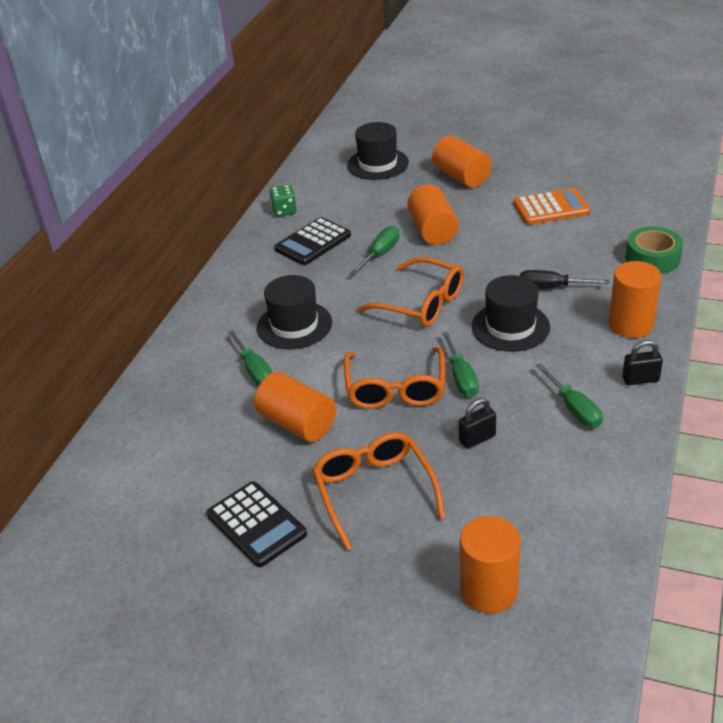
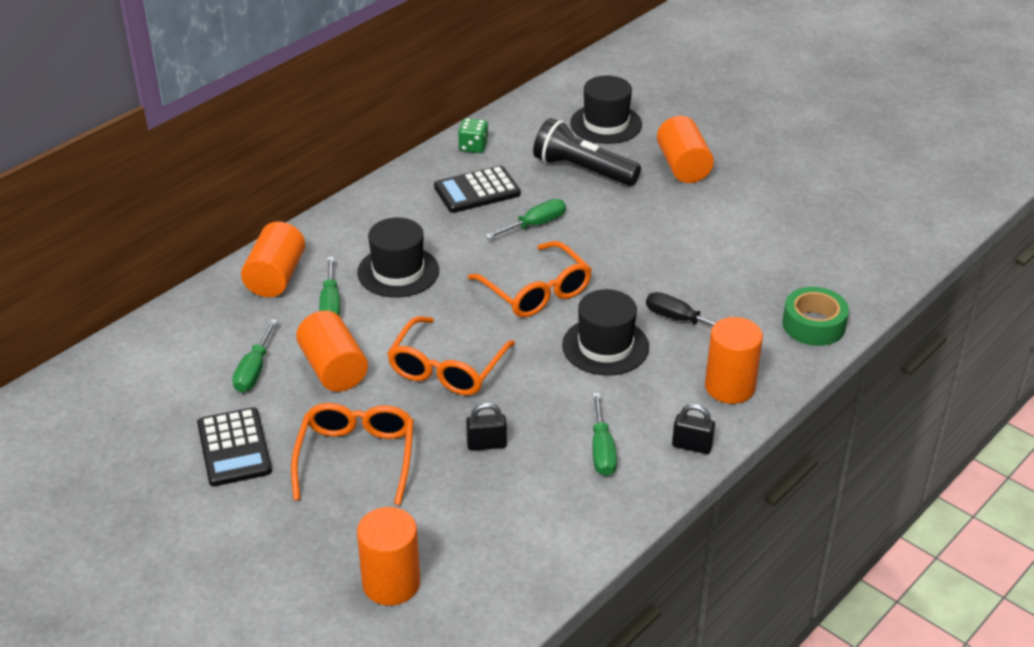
camera: 20 degrees right, 0 degrees up
(386, 202) = (582, 170): none -> black flashlight
(433, 230) = (607, 217): orange cylinder -> orange cylinder (276, 277)
(461, 377) = (517, 379): green screwdriver -> green screwdriver (254, 370)
(551, 208) = (751, 233): orange calculator -> none

